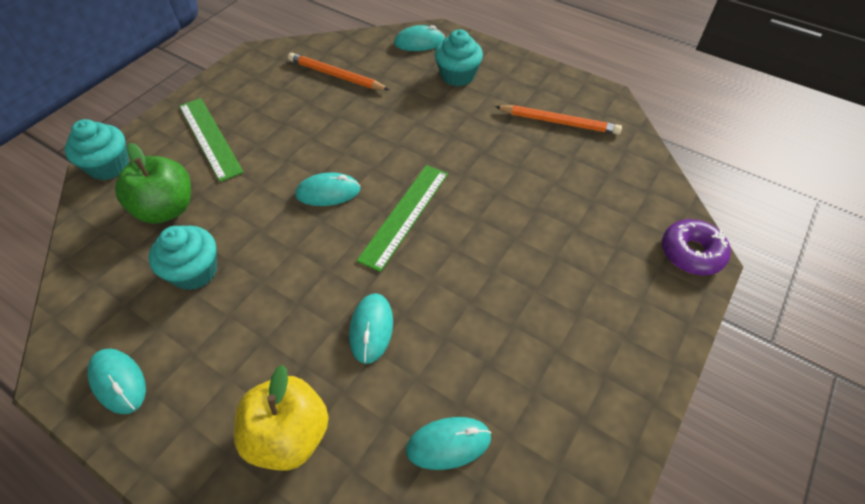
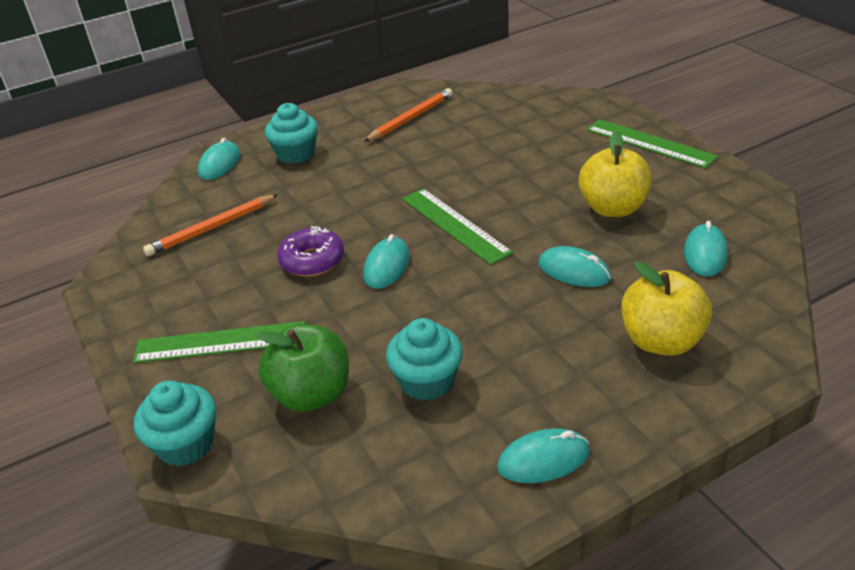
camera: 60 degrees left, 15 degrees down
(491, 332) = (612, 208): none -> yellow apple
(641, 332) = (649, 143): none -> green ruler
(691, 253) = (592, 103): purple donut -> purple donut (312, 260)

